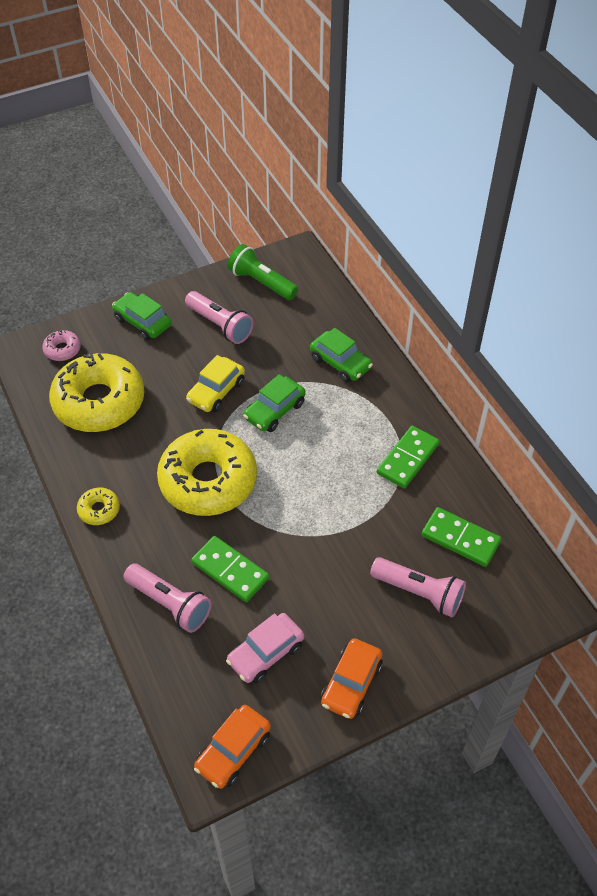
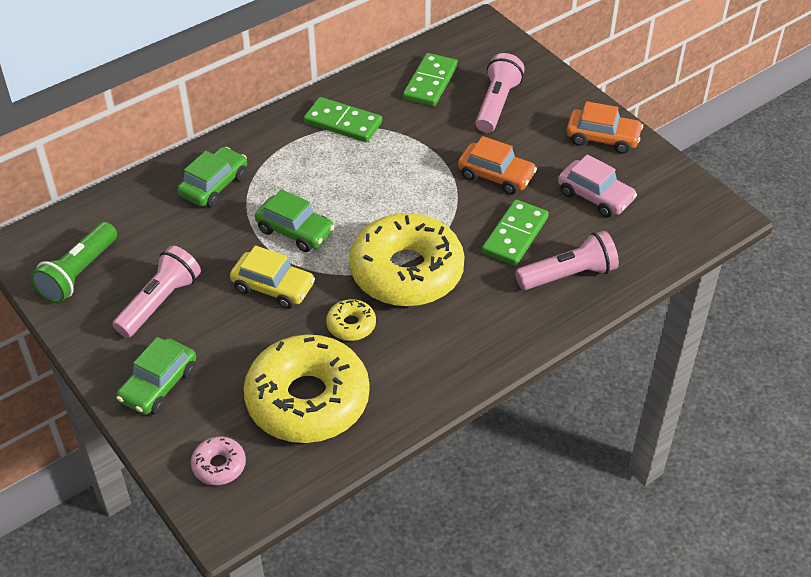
camera: 100 degrees left, 5 degrees down
(99, 510) = (471, 361): yellow donut -> yellow donut (351, 325)
(170, 604) = (568, 275): pink flashlight -> pink flashlight turned 45 degrees clockwise
(233, 751) = (697, 204): orange car -> orange car (496, 176)

